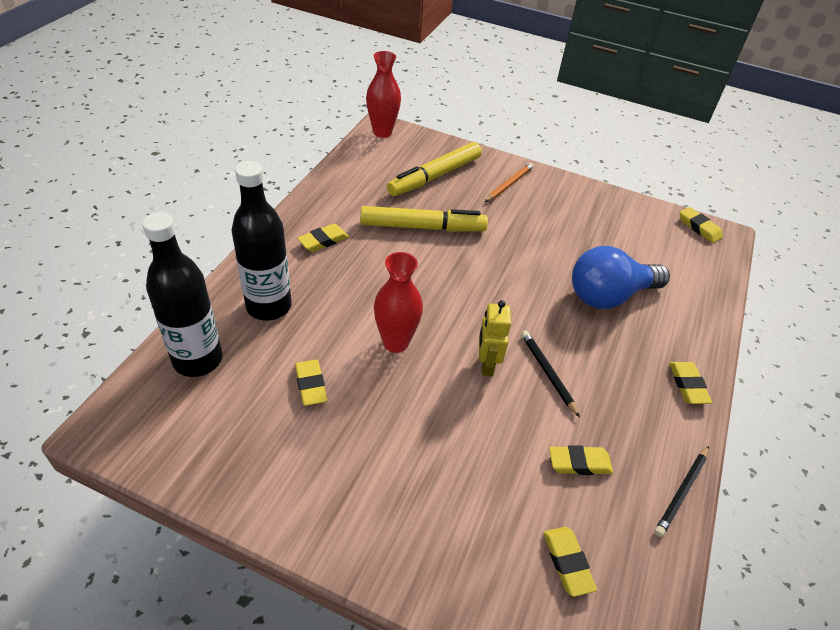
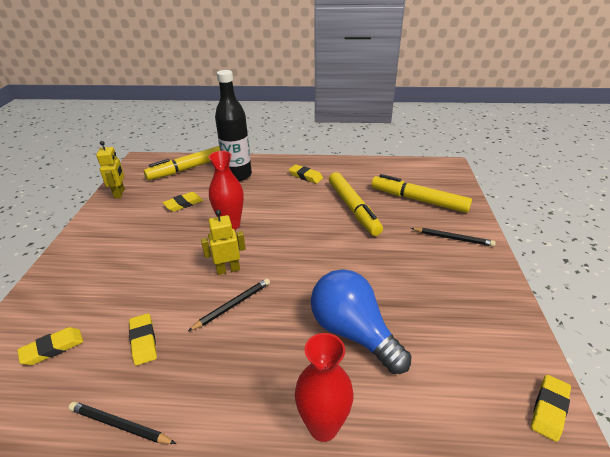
camera: 75 degrees right, 10 degrees down
(198, 360) = (189, 168): black bottle -> yellow marker
(216, 471) = (119, 193): none -> yellow robot
(382, 132) = (443, 167): red vase -> red vase (323, 426)
(509, 184) = (453, 238): orange pencil -> black pencil
(687, 385) = (258, 419): yellow eraser -> none

